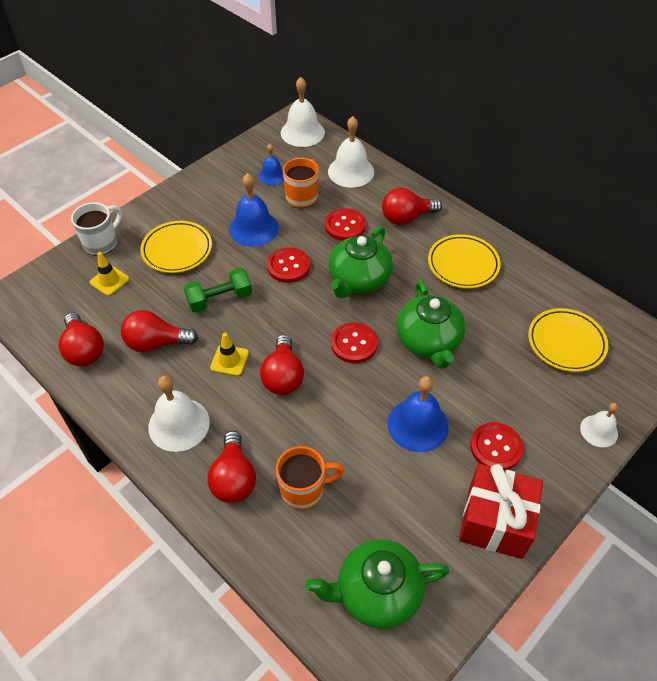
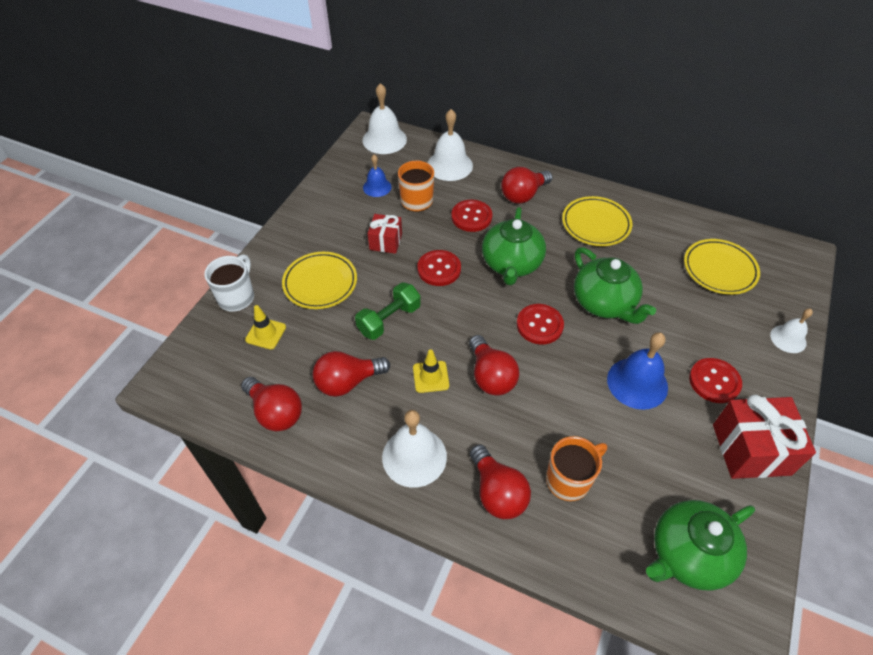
camera: 20 degrees left, 0 degrees up
(253, 228) = (386, 242): blue bell -> red gift

